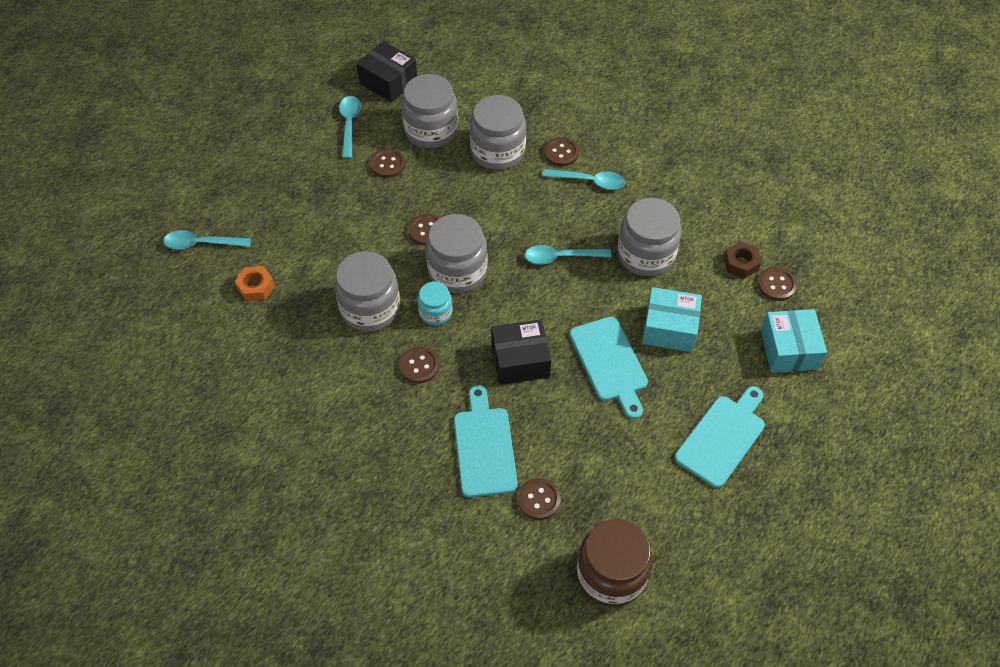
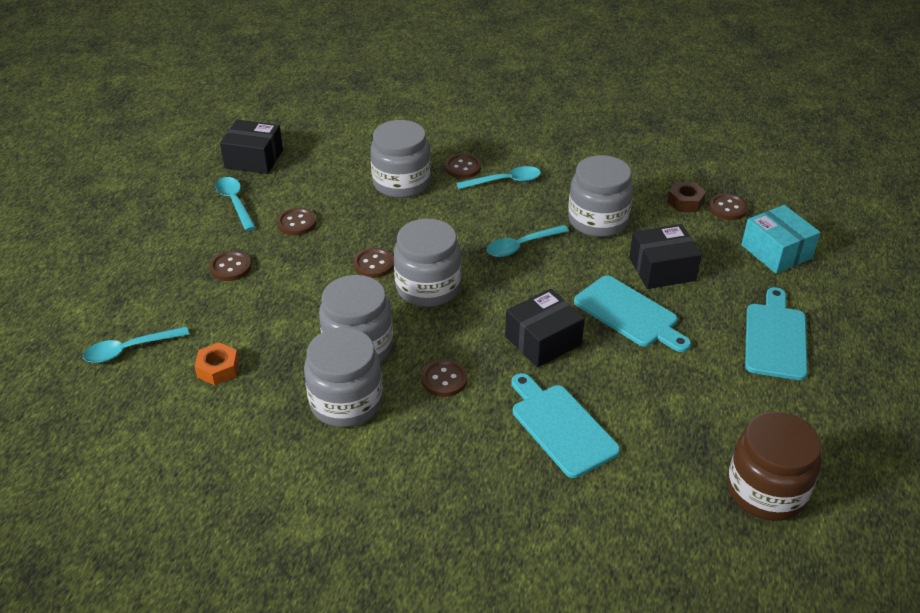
camera: 25 degrees left, 15 degrees down
(431, 130) = (323, 184): grey jar -> grey jar (346, 402)
(435, 312) = (429, 328): turquoise jar -> none
(539, 499) = (648, 452): brown button -> brown button (230, 267)
(669, 328) = (662, 269): turquoise box -> black box

